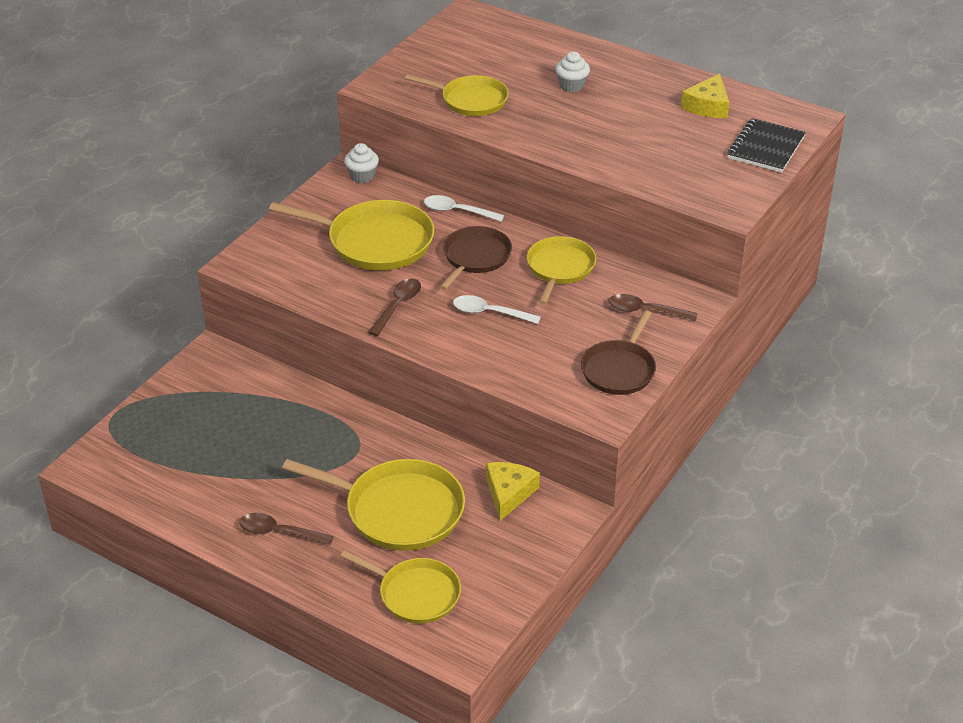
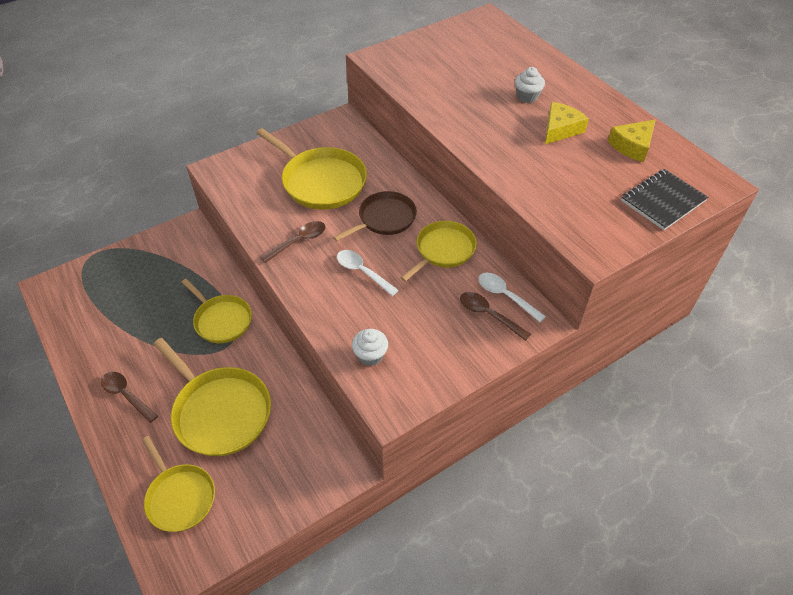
camera: 25 degrees right, 10 degrees up
(362, 176) = (349, 125): white cupcake -> white cupcake (370, 355)
(457, 211) = (397, 175): white spoon -> white spoon (505, 296)
(470, 100) = (438, 87): yellow pan -> yellow pan (221, 320)
(509, 493) = (309, 430): yellow cheese -> yellow cheese (560, 129)
(619, 369) = (431, 365): brown pan -> none

